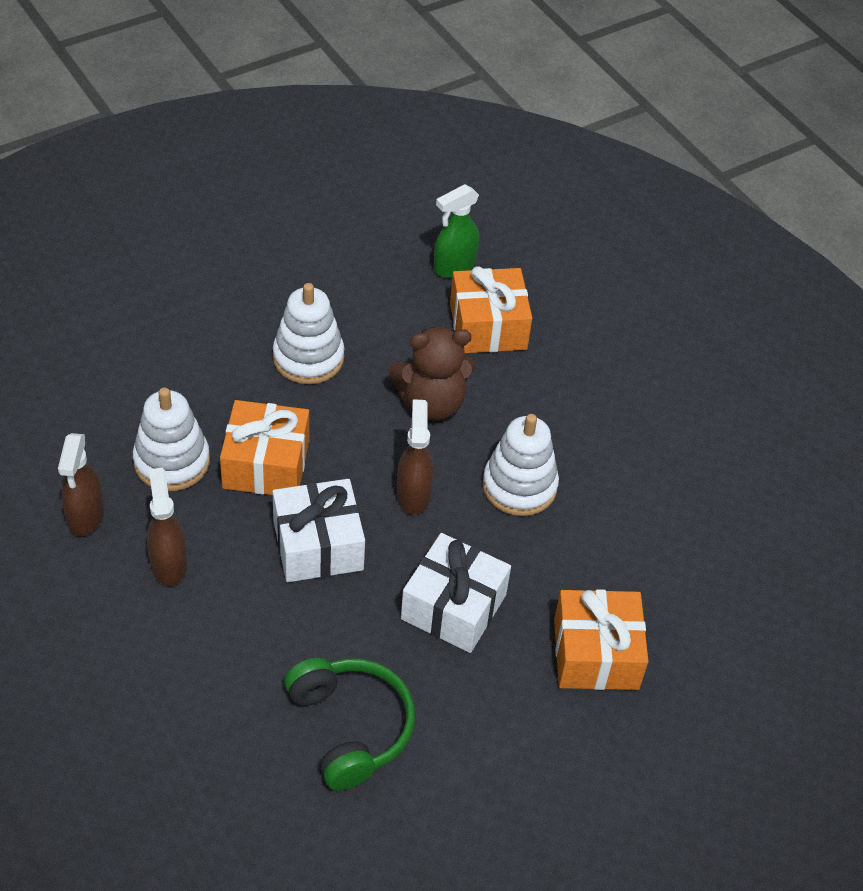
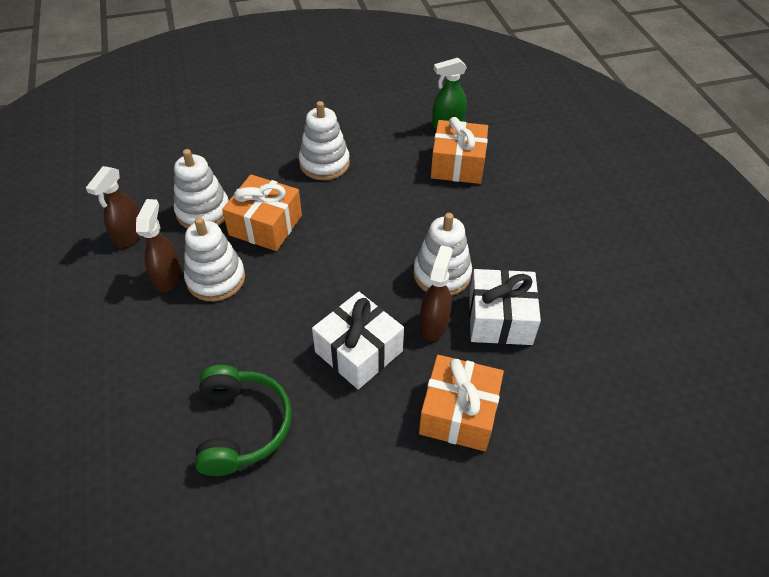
camera: 20 degrees right, 0 degrees up
(233, 552) = (216, 279): none -> white stacking toy
(318, 545) = (277, 286): white gift -> white gift (500, 319)
(413, 494) = (361, 265): brown spray bottle -> brown spray bottle (434, 324)
(431, 403) = (398, 206): brown teddy bear -> none

